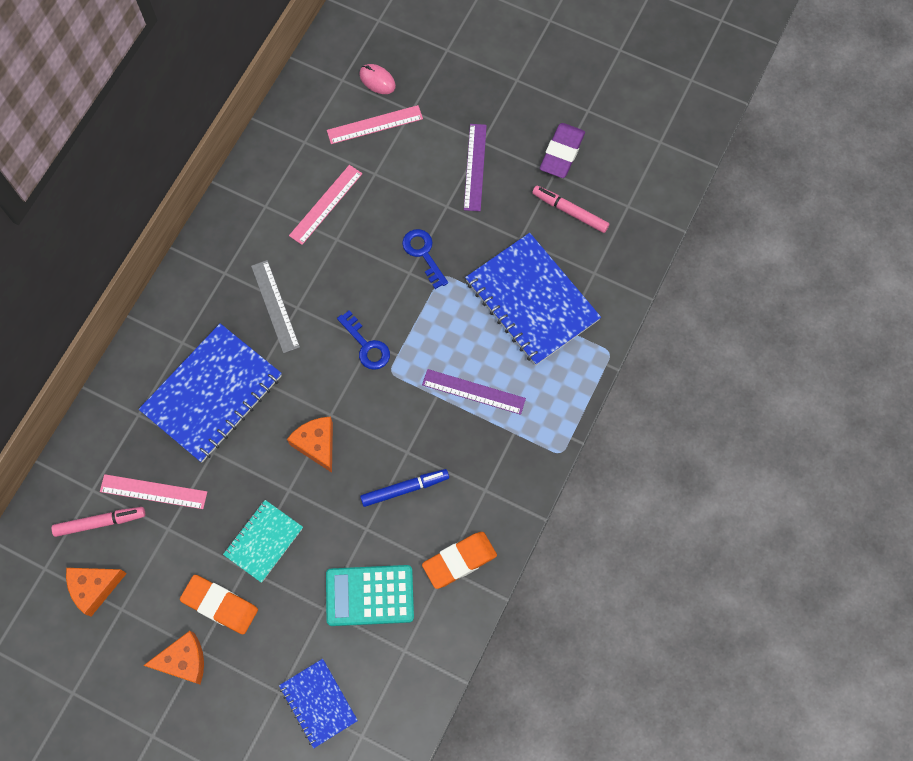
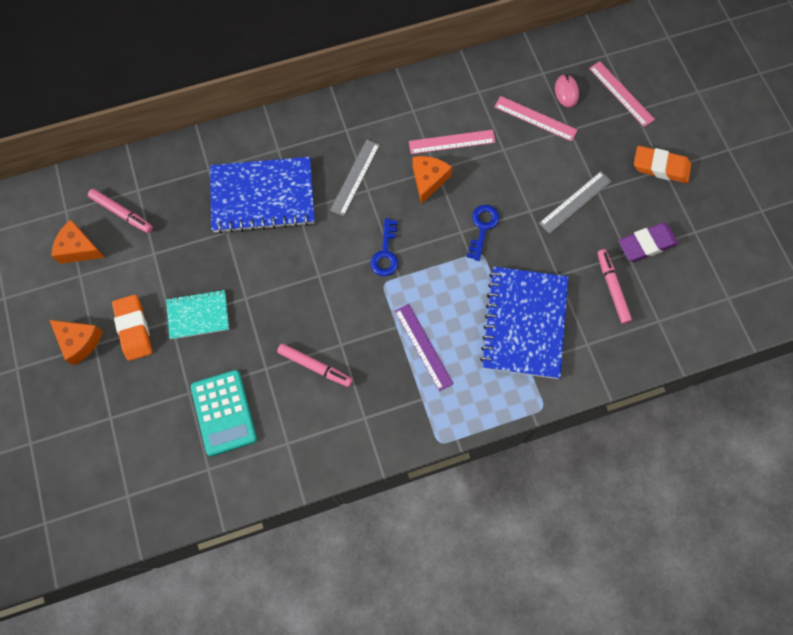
camera: 45 degrees right, 0 degrees up
(153, 492) = (169, 223): pink ruler -> pink ruler (621, 94)
(317, 444) = (291, 286): orange cheese -> orange cheese (428, 180)
(318, 703) = (124, 448): blue notebook -> none
(369, 595) = (224, 412): turquoise calculator -> turquoise calculator turned 150 degrees counterclockwise
(404, 489) = (315, 366): blue marker -> pink marker
(459, 561) = (300, 447): orange eraser -> orange eraser (660, 167)
(475, 167) = (575, 202): purple ruler -> grey ruler

